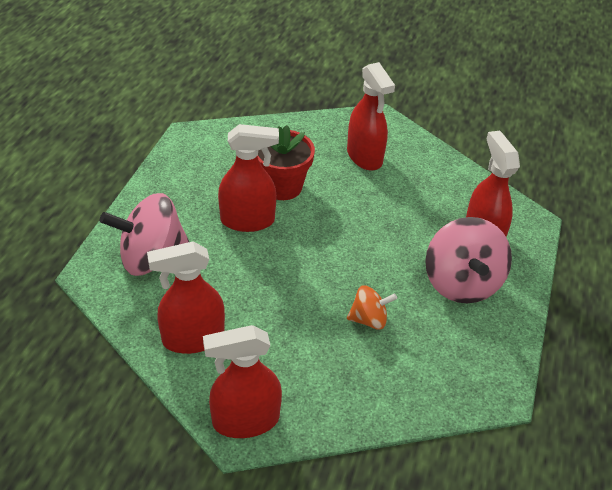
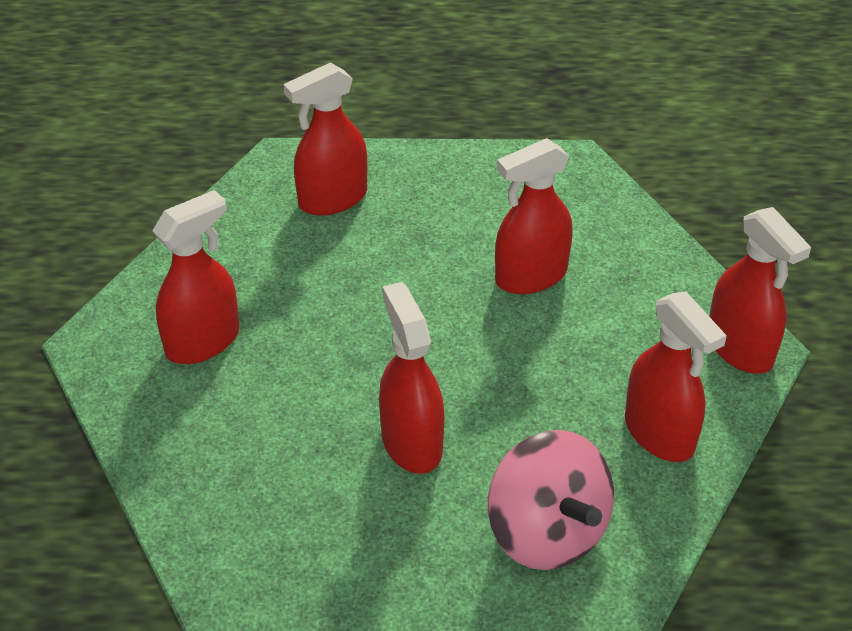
camera: 105 degrees left, 0 degrees up
(282, 186) = (315, 422): red flower pot -> none
(369, 319) = (530, 276): orange spinning top -> red spray bottle
(461, 283) = (426, 207): pink spinning top -> none

